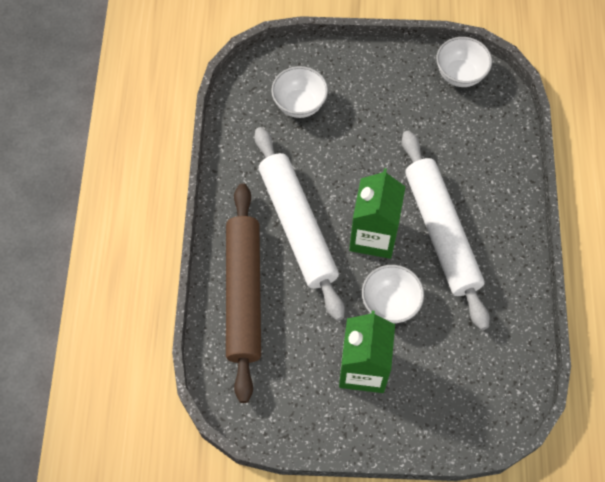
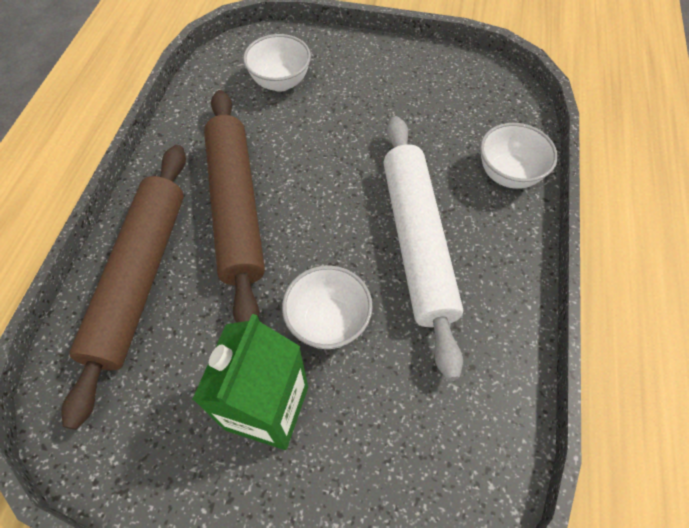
camera: 10 degrees right, 5 degrees down
(298, 226) = (236, 208): white rolling pin -> brown rolling pin
(373, 236) = (328, 233): green carton -> none
(460, 75) = (472, 77): white bowl -> white bowl (508, 174)

